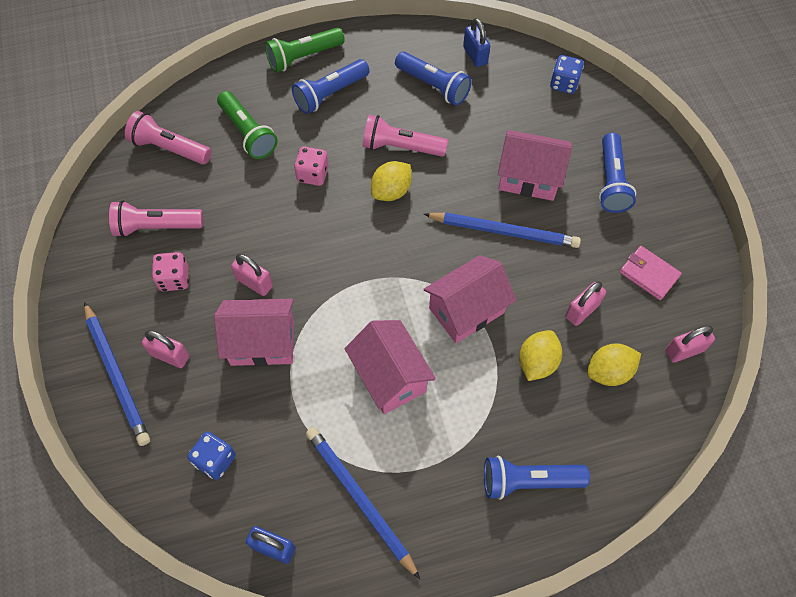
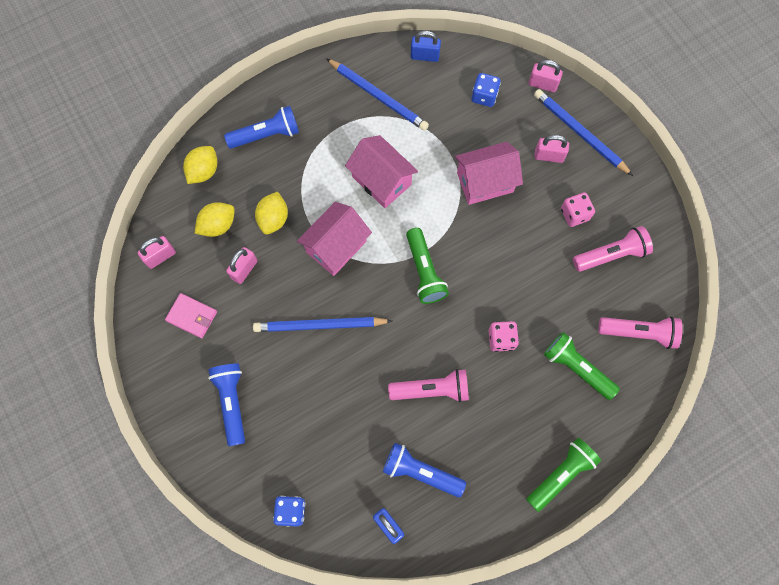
camera: 165 degrees right, 10 degrees up
(254, 283) = (510, 227): pink padlock -> pink padlock (542, 84)
(330, 94) = (518, 434): blue flashlight -> none
(371, 259) = (424, 271): none -> green flashlight
(391, 191) = (427, 340): yellow lemon -> yellow lemon (204, 171)
(529, 178) = (307, 386): pink house -> none

